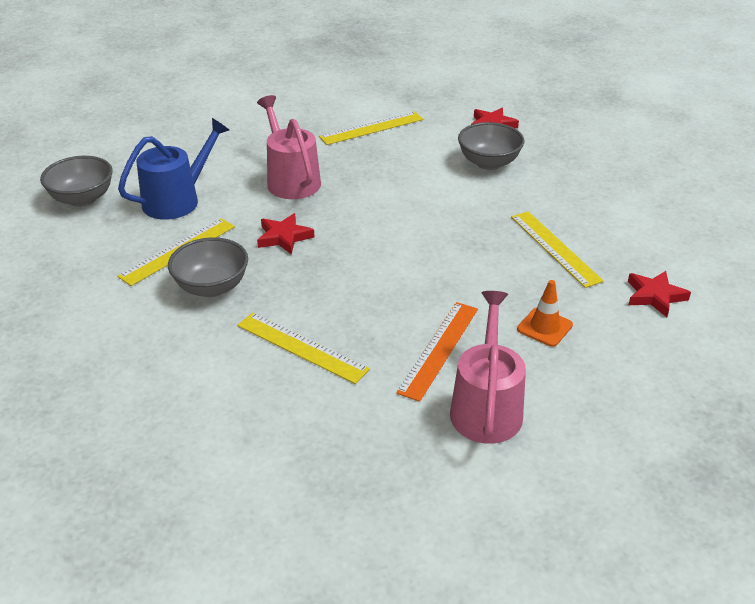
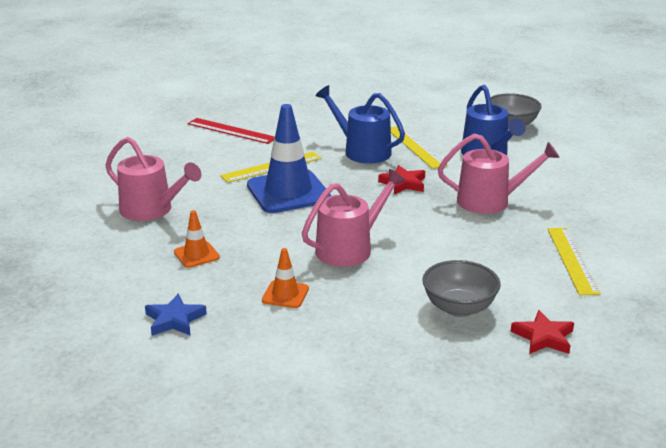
camera: 115 degrees right, 10 degrees down
(201, 433) = (231, 131): none -> red ruler
(212, 287) = (362, 151): grey bowl -> blue watering can
(359, 311) = (288, 192): none -> blue traffic cone
(439, 349) = (220, 209): orange ruler -> none
(447, 235) = (349, 248): none -> pink watering can
(555, 248) = (285, 294): yellow ruler -> orange traffic cone
(655, 296) = (174, 320): red star -> blue star

